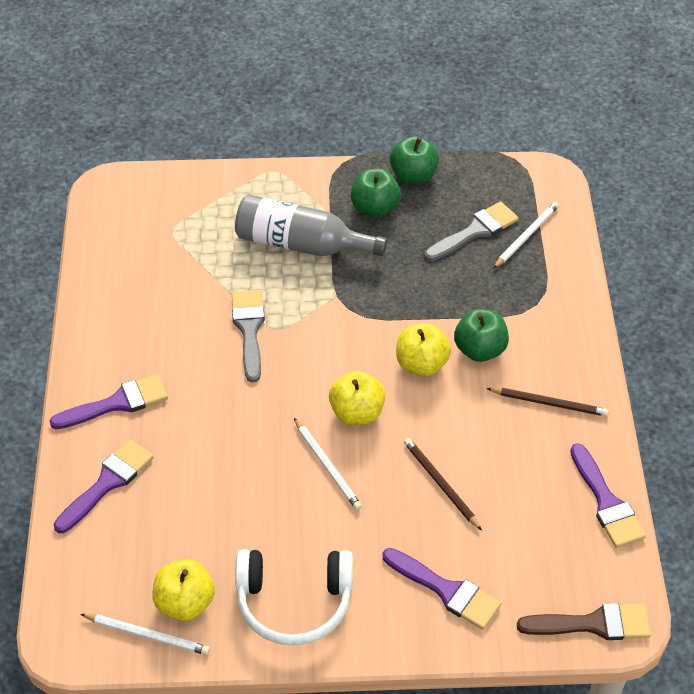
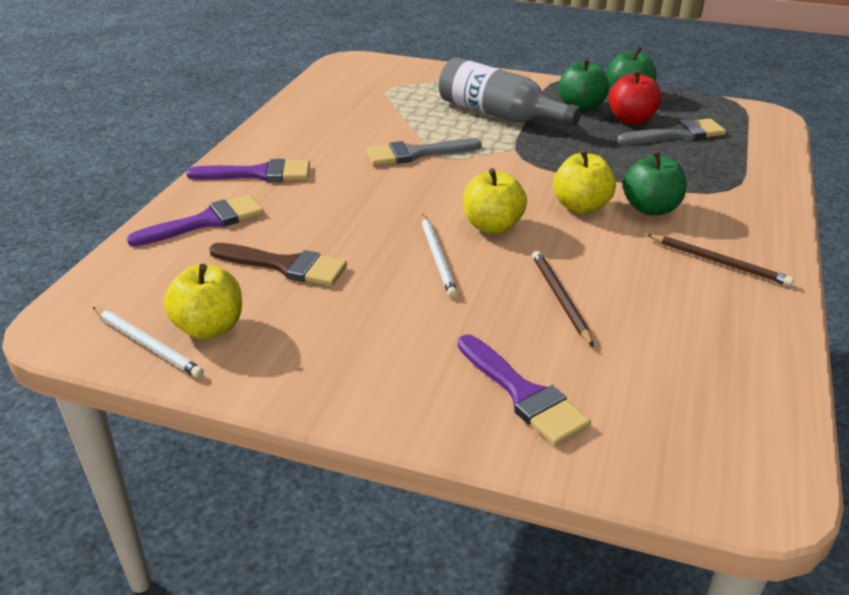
camera: 20 degrees right, 15 degrees down
(249, 330) = (416, 153): grey brush -> grey brush turned 120 degrees counterclockwise
(294, 602) = (330, 357): white headphones -> none
(428, 218) = (631, 120): none -> red apple
(526, 236) = (731, 146): white pencil -> none
(592, 624) = (717, 482): brown brush -> brown brush (285, 266)
(606, 502) = (770, 361): purple brush -> none

